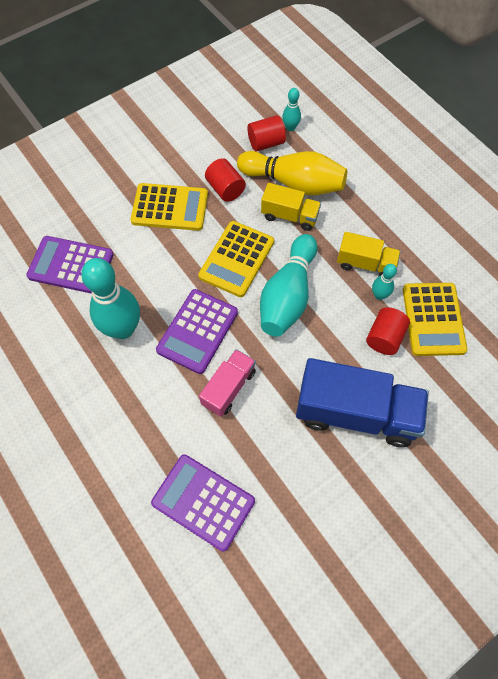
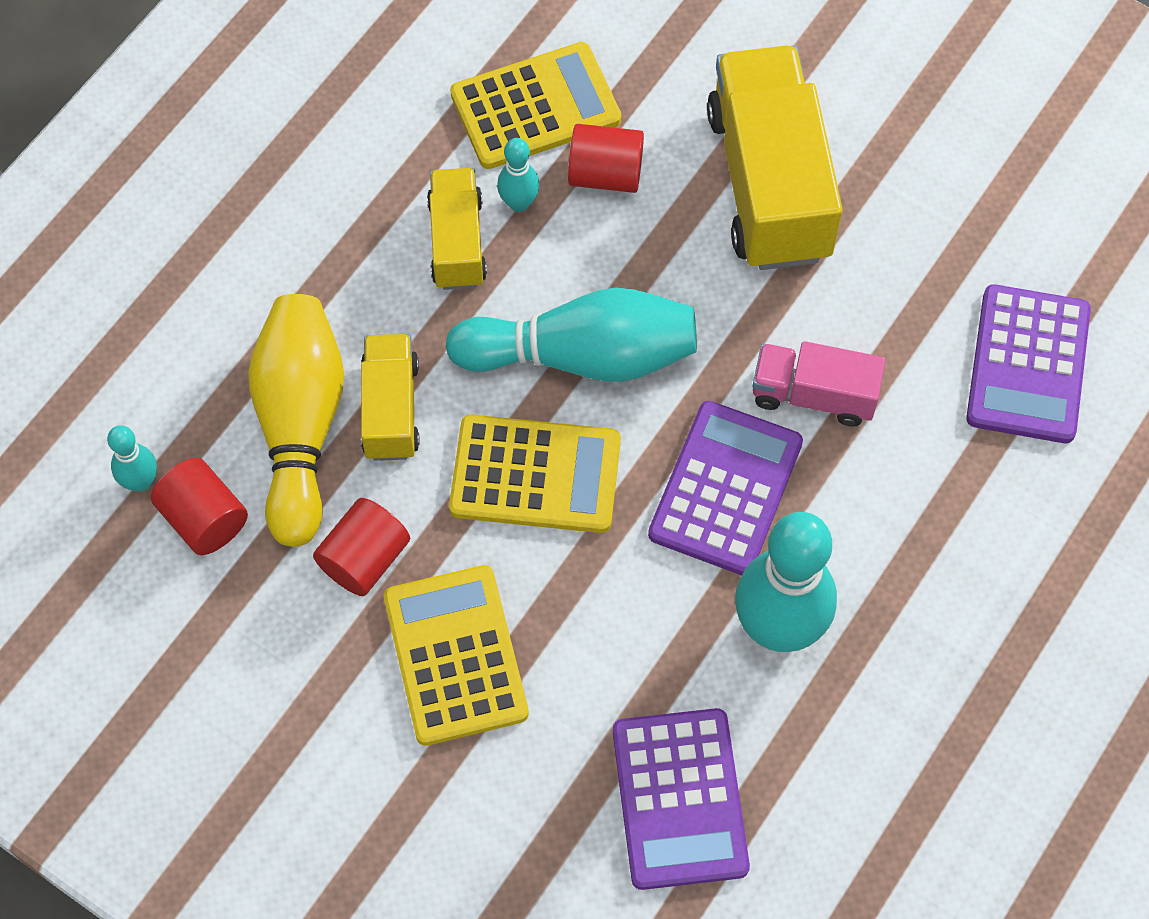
camera: 110 degrees left, 0 degrees up
(197, 331) = (725, 488): purple calculator -> purple calculator turned 75 degrees counterclockwise
(355, 413) = (769, 184): blue truck -> yellow truck

